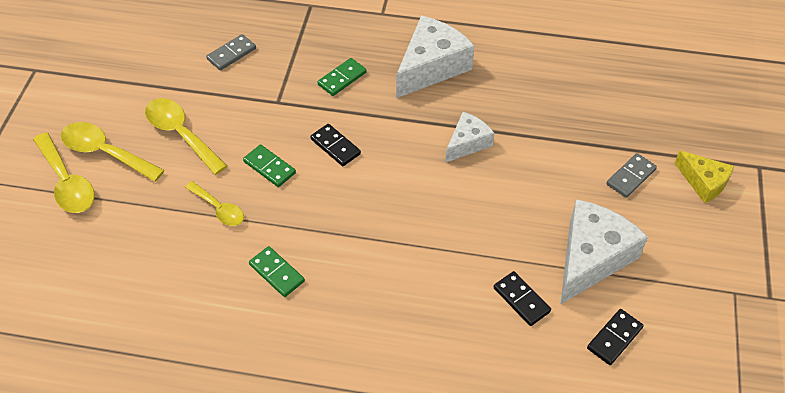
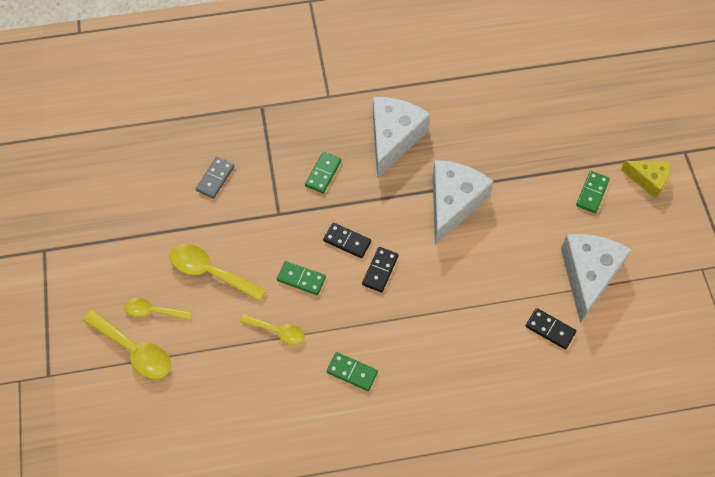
camera: 20 degrees left, 10 degrees up
(105, 152) = (153, 311): yellow spoon -> yellow spoon, size x0.63
(467, 143) = (453, 203): white cheese -> white cheese, size x1.74
(614, 338) = (629, 337): black domino -> black domino (380, 270)
(630, 177) = (592, 193): grey domino -> green domino

